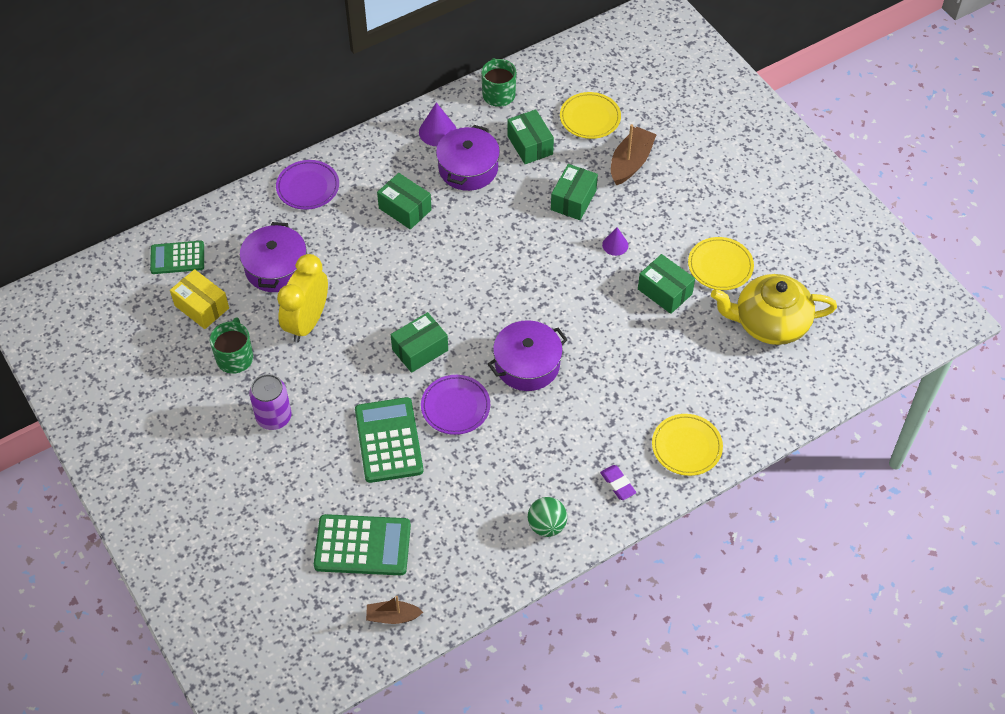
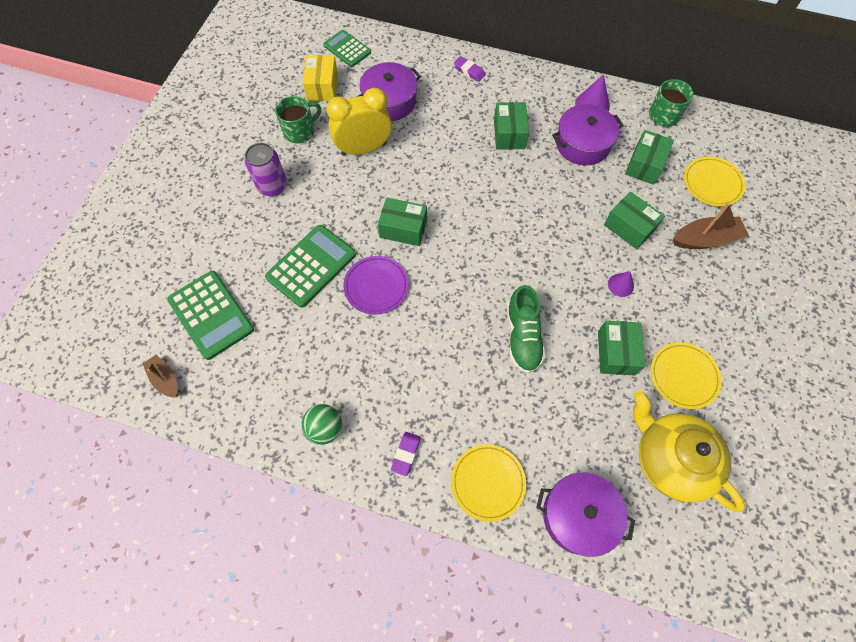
camera: 50 degrees right, 10 degrees up
(308, 187) = (469, 71): purple plate -> purple eraser
(527, 364) = (455, 306): purple pot -> purple pot (578, 515)
(573, 200) = (629, 227): green box -> green box turned 60 degrees clockwise
(596, 339) = (522, 336): none -> green shoe

